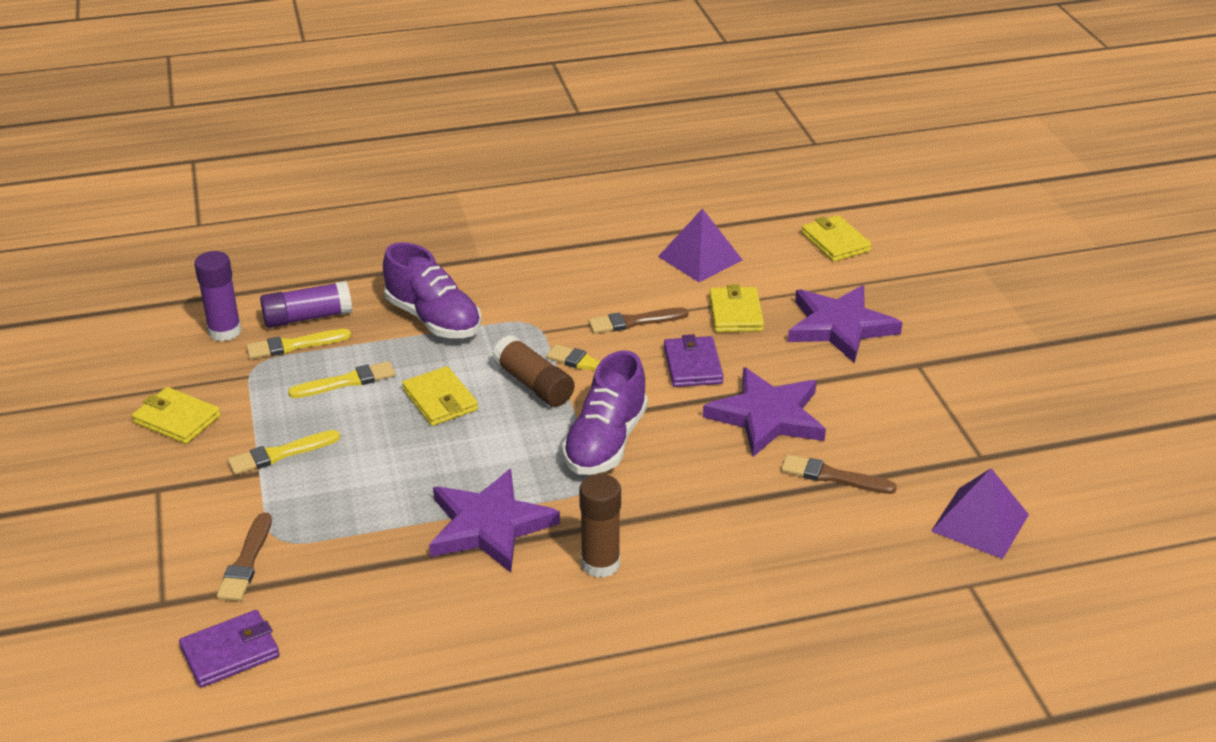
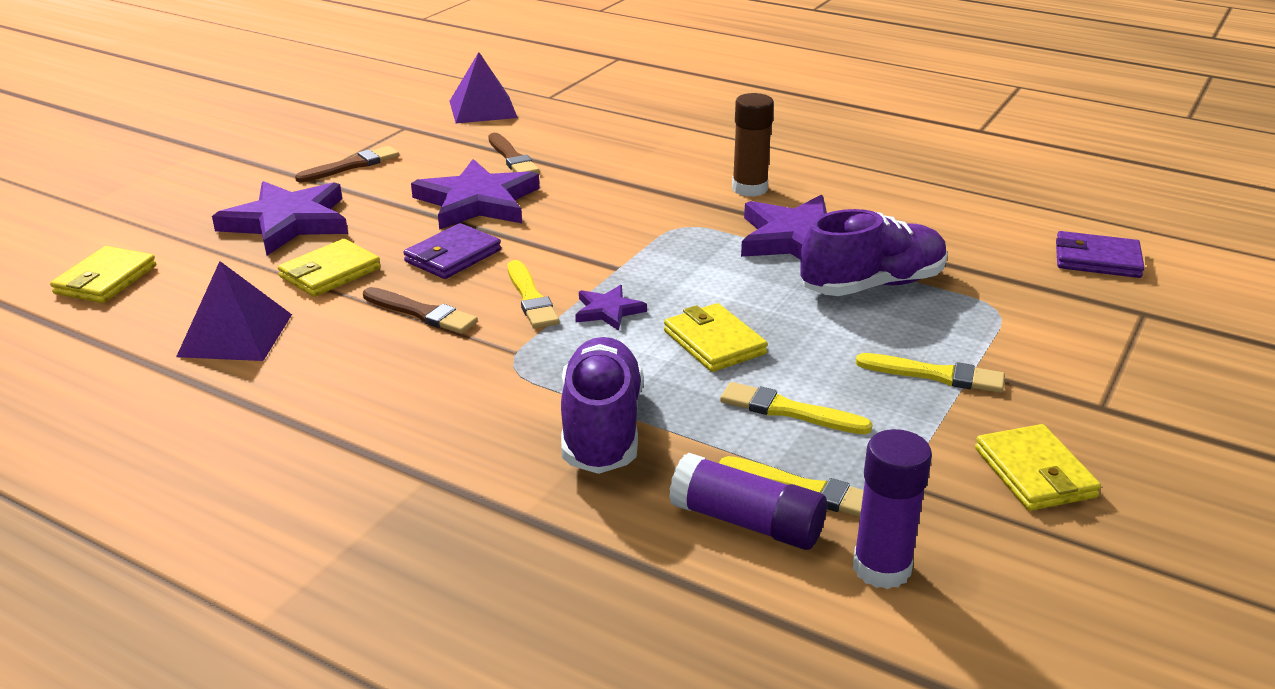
camera: 135 degrees left, 5 degrees down
(246, 561) = (1041, 306): brown brush -> brown brush (351, 165)
(440, 400) = (714, 342): yellow wallet -> yellow wallet turned 45 degrees counterclockwise
(533, 384) = (608, 311): brown glue stick -> purple star
(605, 442) = (624, 244): purple shoe -> purple shoe (872, 285)

